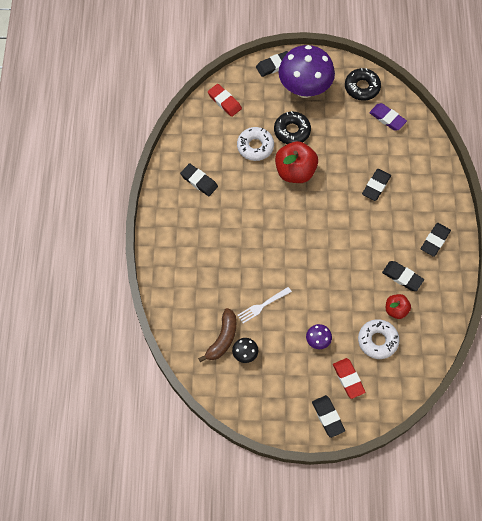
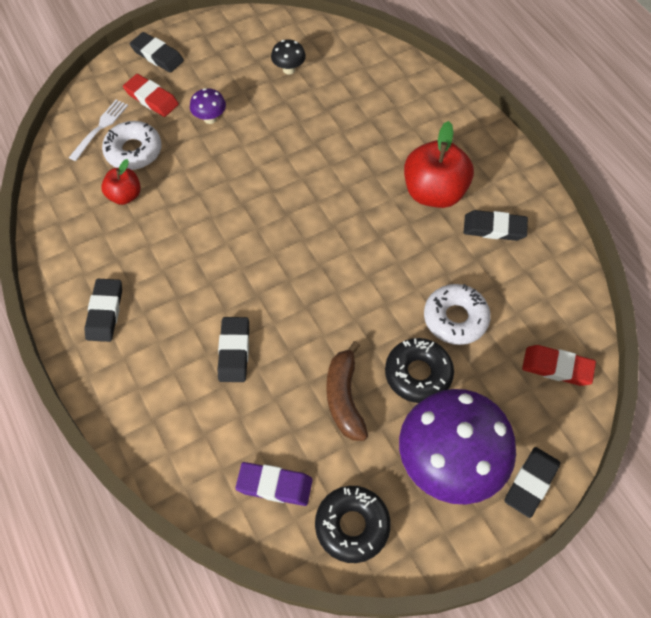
camera: 150 degrees right, 5 degrees down
(222, 339) = (325, 72): brown banana -> brown banana (344, 398)
(262, 305) = (301, 124): white fork -> white fork (100, 128)
(295, 171) = (370, 311): red apple -> red apple (434, 192)
(402, 277) = (133, 240): black eraser -> none

